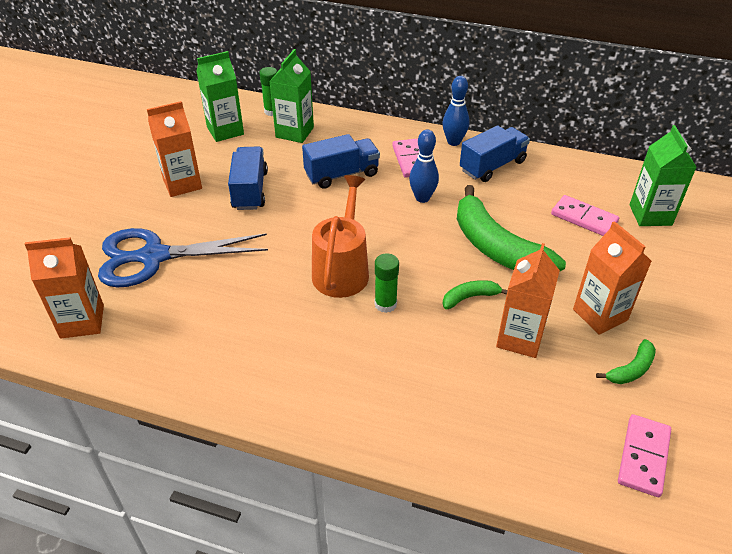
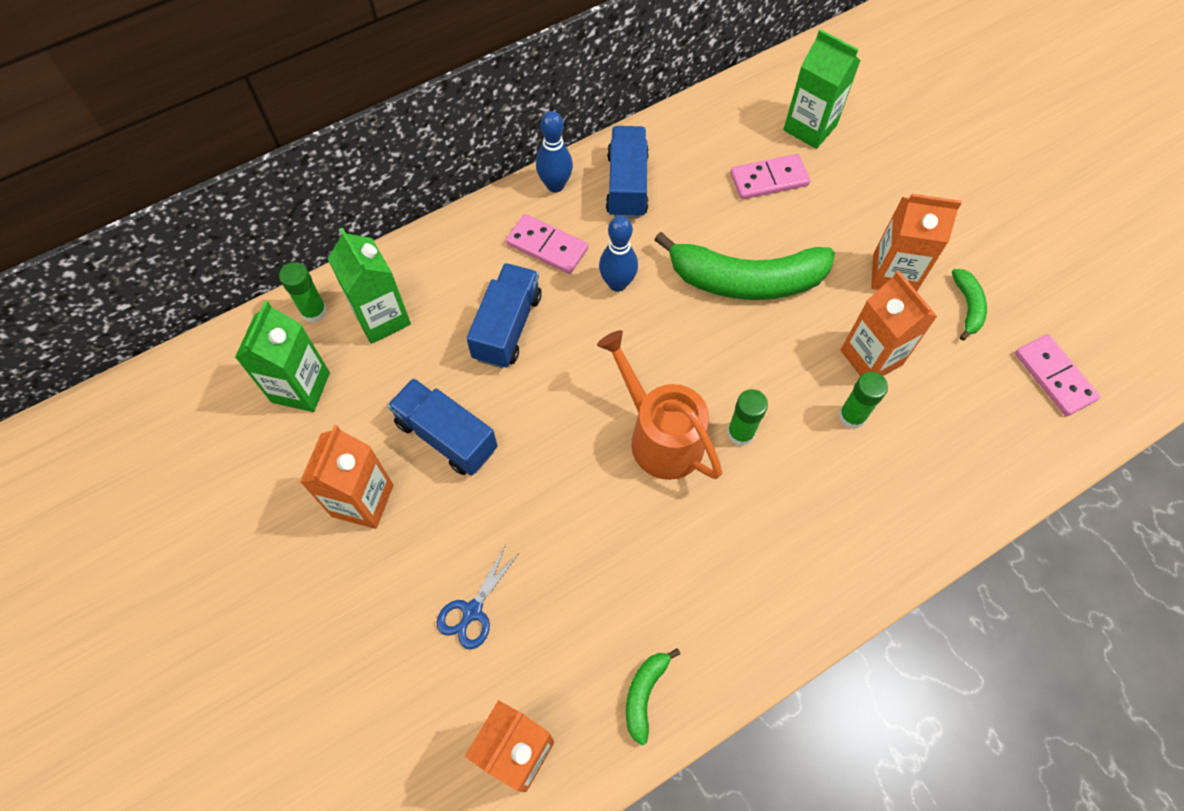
camera: 50 degrees left, 20 degrees up
(154, 257) = (472, 611): blue scissors -> blue scissors, size x0.46
(462, 352) = (852, 416): none -> green glue stick
(470, 297) = (791, 355): green banana -> green banana (644, 694)

